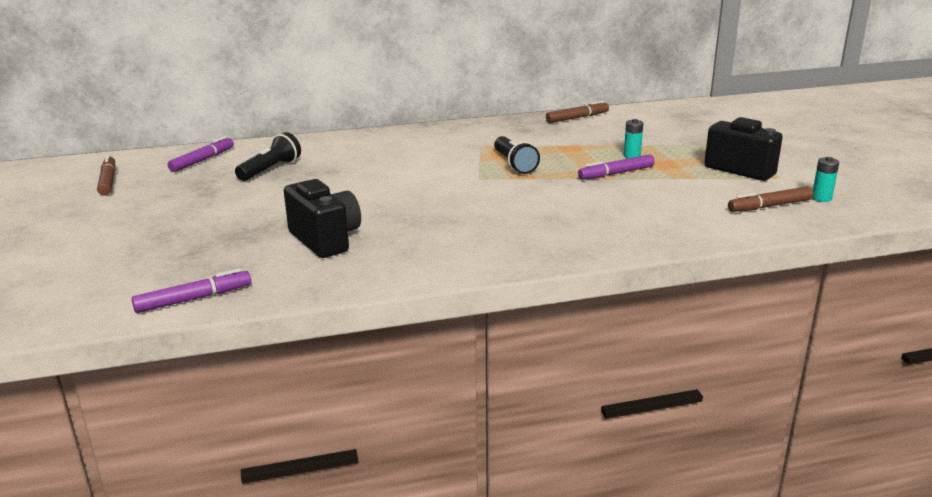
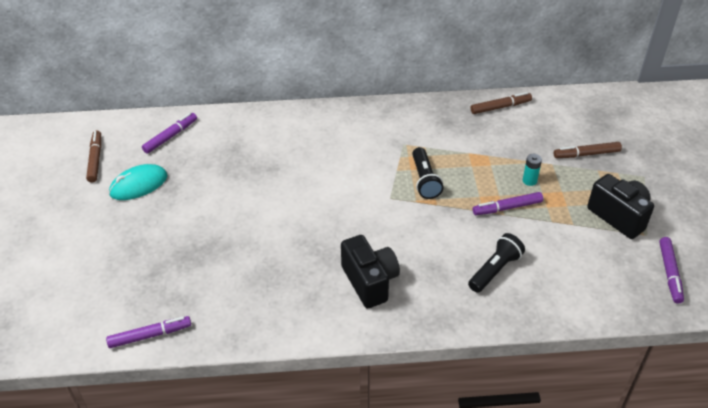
camera: 10 degrees right, 20 degrees up
(166, 193) = (138, 185): none -> turquoise mouse
(270, 169) = (223, 160): black flashlight -> black flashlight (495, 270)
(325, 240) = (253, 272): black camera -> black camera (370, 282)
(769, 206) = (620, 279): brown marker -> brown marker (586, 154)
(821, 198) = (669, 273): turquoise battery -> purple marker

